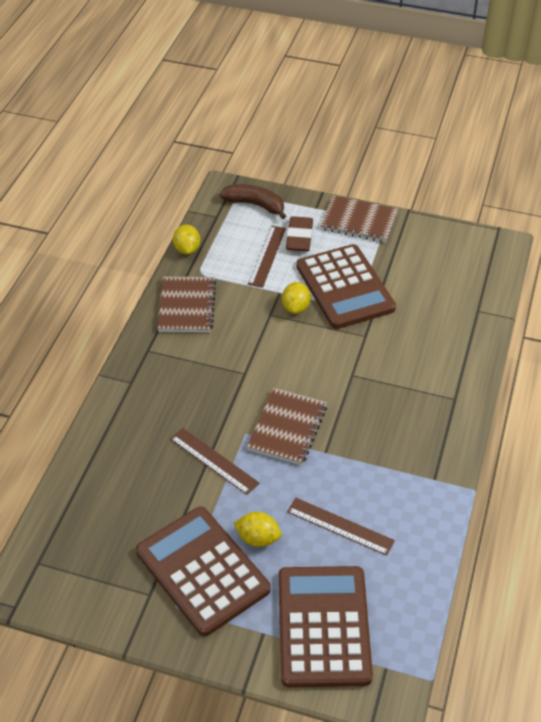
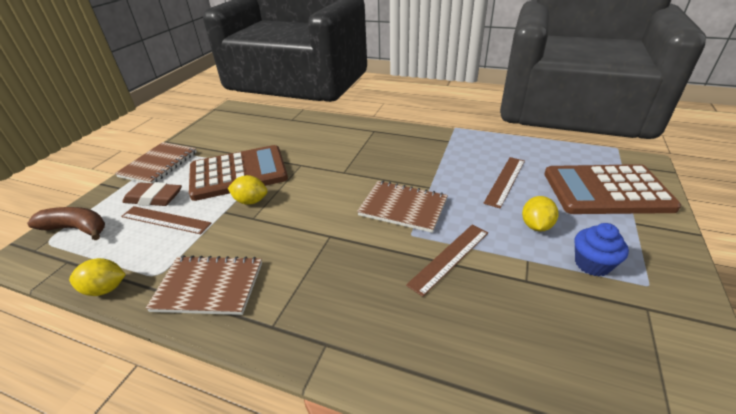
camera: 85 degrees left, 10 degrees down
(202, 570) = (592, 264): brown calculator -> blue cupcake
(255, 205) = (77, 228): brown banana -> brown banana turned 75 degrees clockwise

